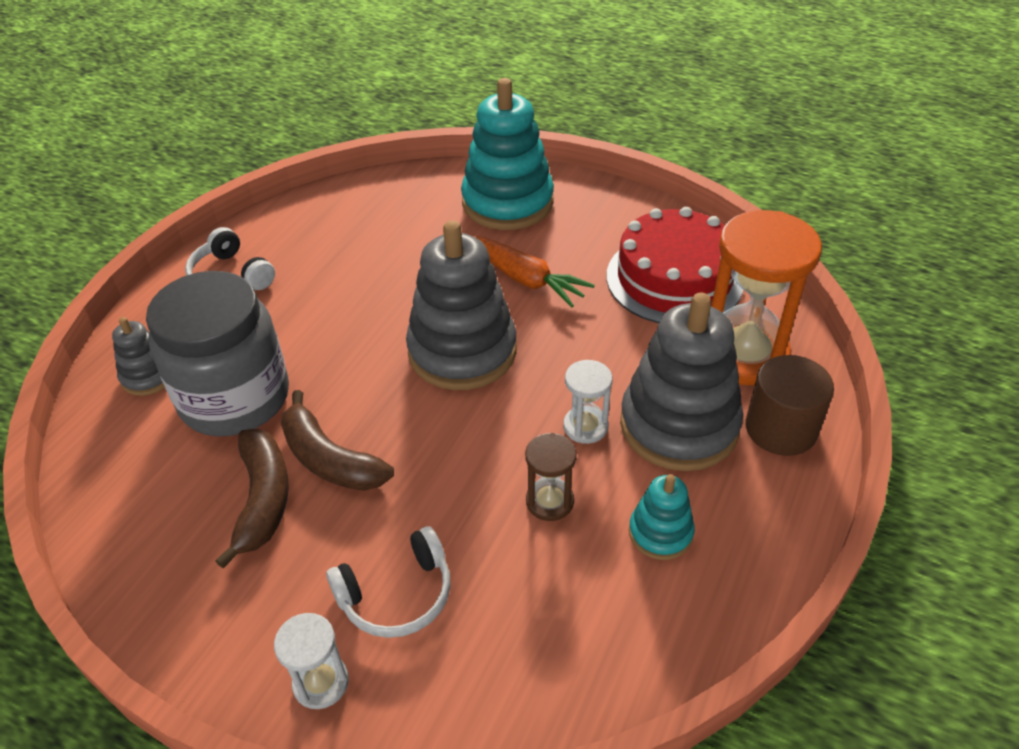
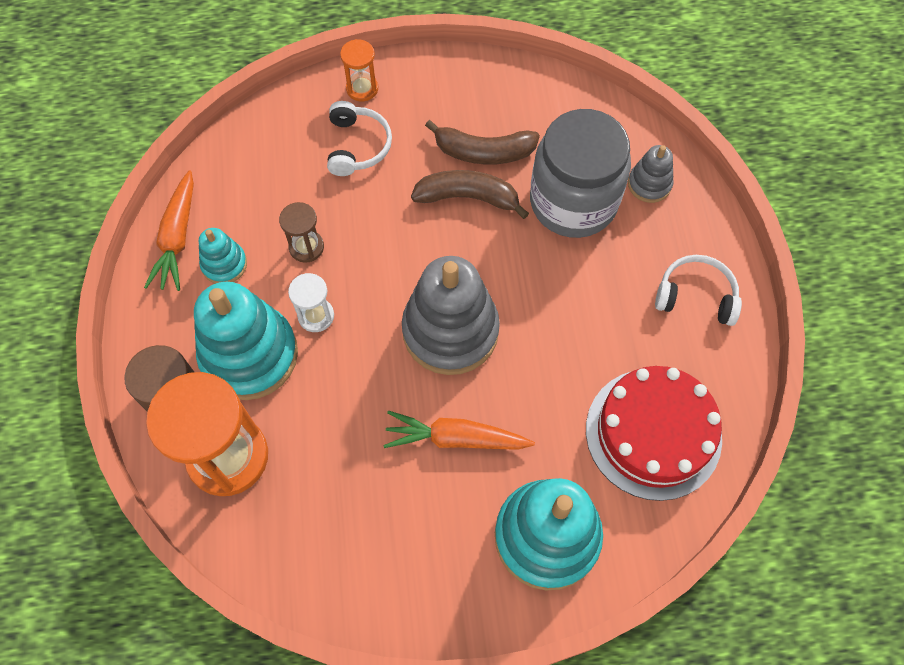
camera: 145 degrees right, 20 degrees up
(263, 499) = (483, 152): brown banana -> brown banana turned 45 degrees counterclockwise
(321, 682) = (362, 88): white hourglass -> orange hourglass
(397, 595) = (357, 146): white headphones -> white headphones turned 150 degrees clockwise
(674, 278) = (326, 518): red cake -> red cake (653, 433)
(679, 425) = (249, 355): grey stacking toy -> turquoise stacking toy
(707, 599) = (177, 238): none -> orange carrot

